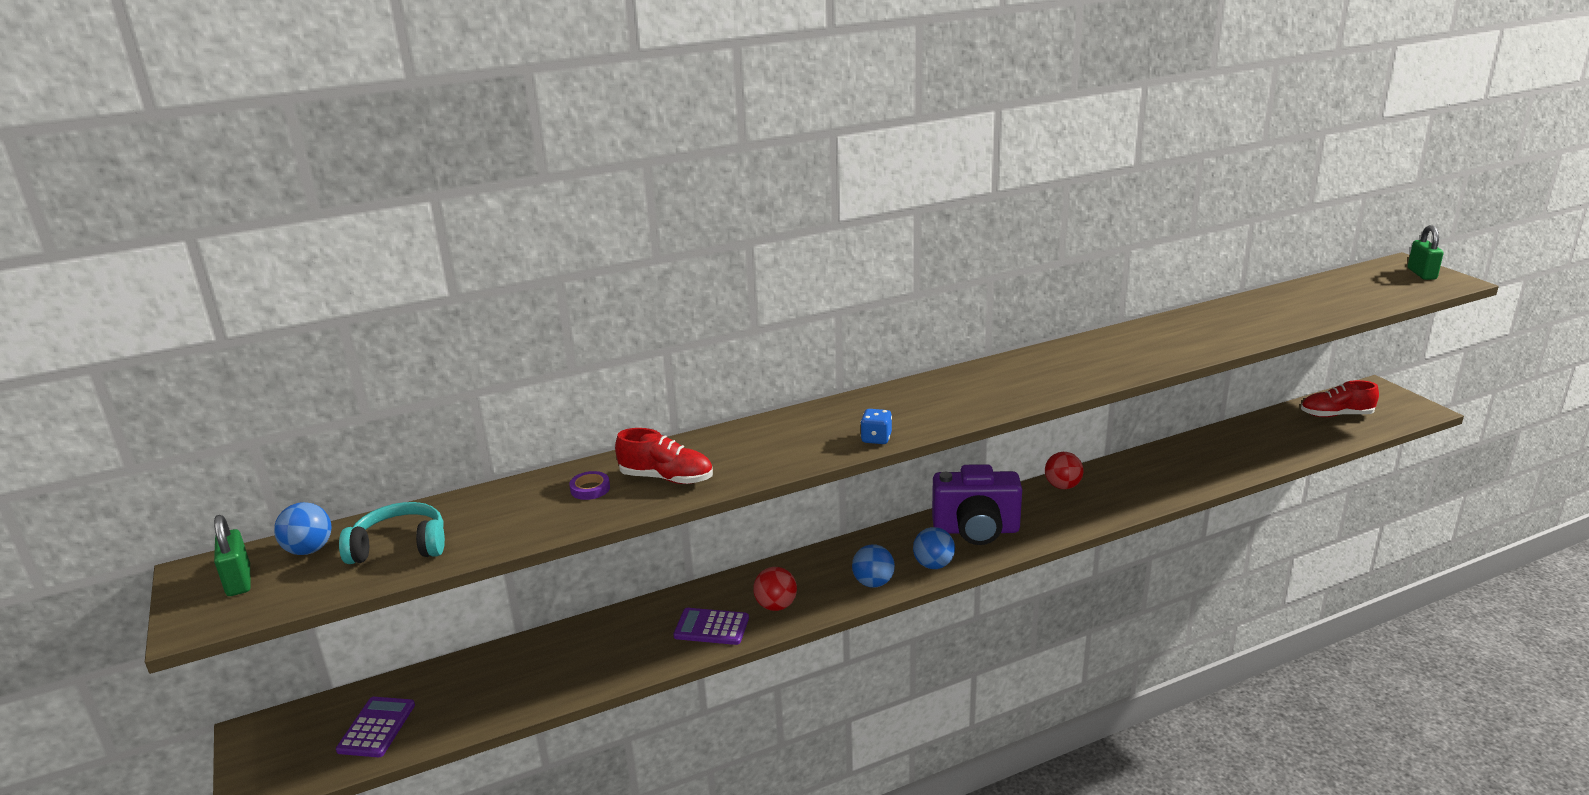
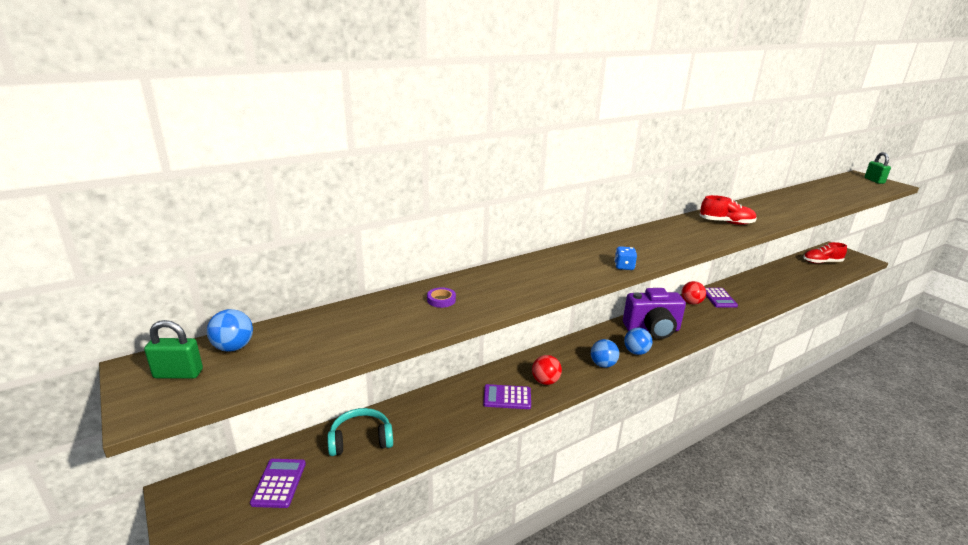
camera: 10 degrees left, 0 degrees up
(239, 581) = (178, 374): green padlock -> green padlock turned 60 degrees counterclockwise
(400, 546) = (309, 343): turquoise headphones -> turquoise headphones (361, 440)
(666, 478) = (494, 292): red shoe -> red shoe (726, 223)
(1114, 479) = (719, 298): none -> purple calculator

